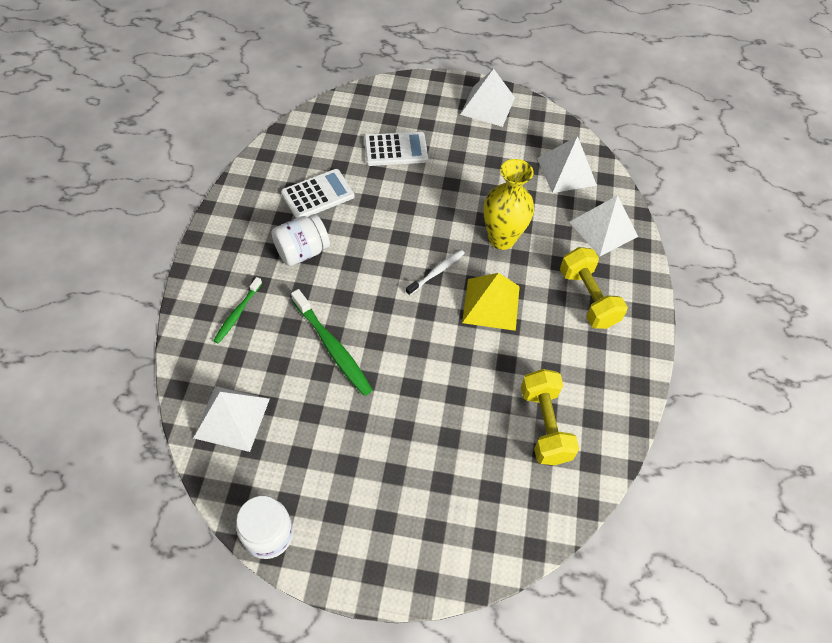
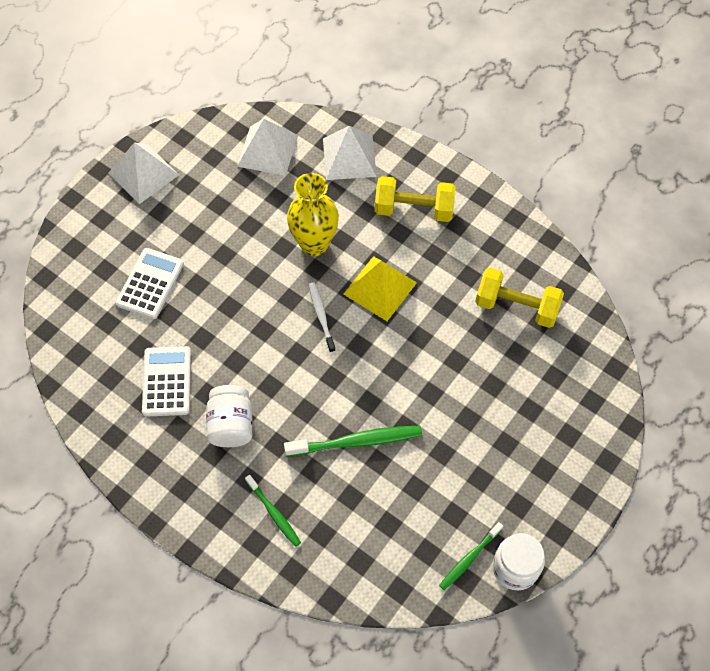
camera: 60 degrees left, 5 degrees up
(231, 418) = (388, 559): white pyramid -> none
(261, 488) = (469, 558): none -> green toothbrush

